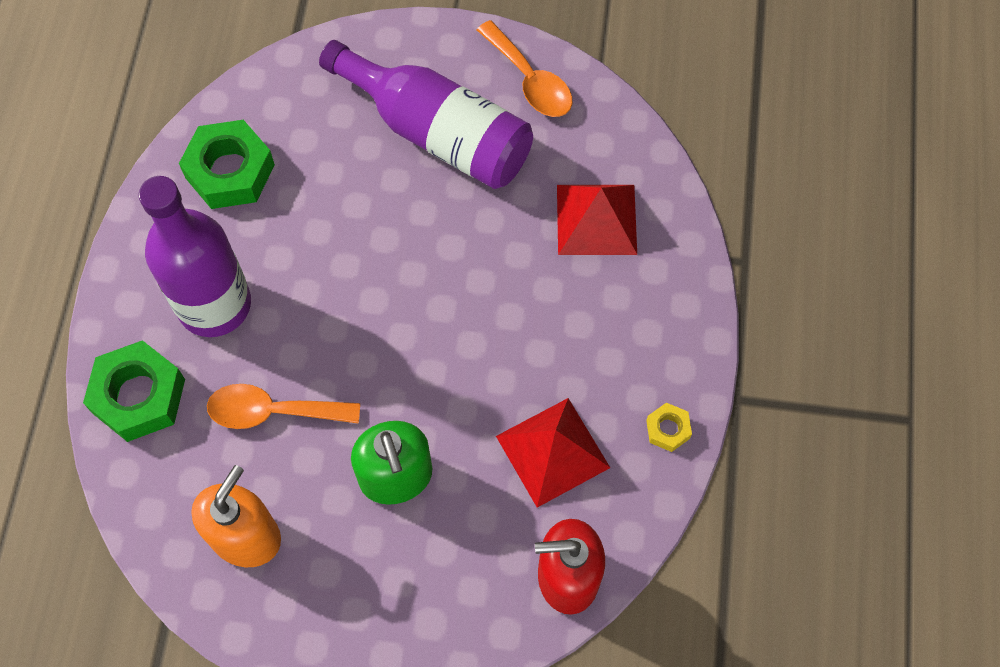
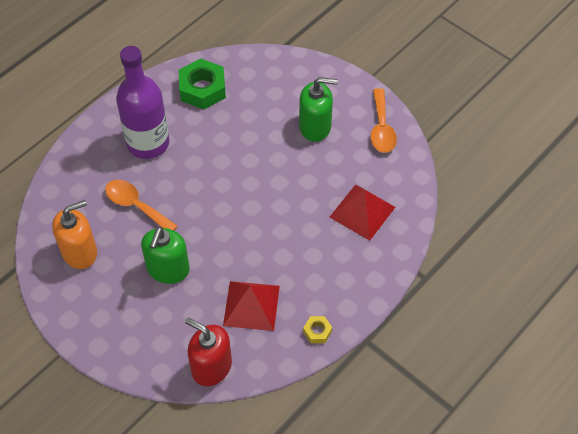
camera: 35 degrees right, 10 degrees down
(138, 396) = (83, 163): green nut -> none
(437, 132) = (315, 127): purple bottle -> green soap dispenser

